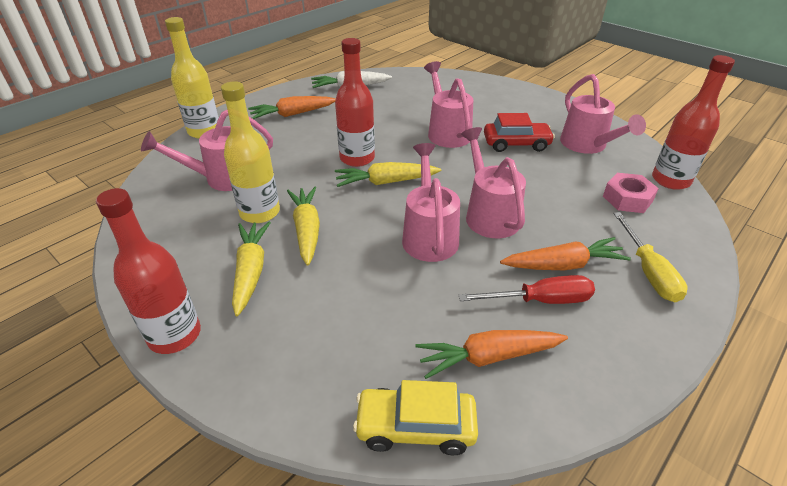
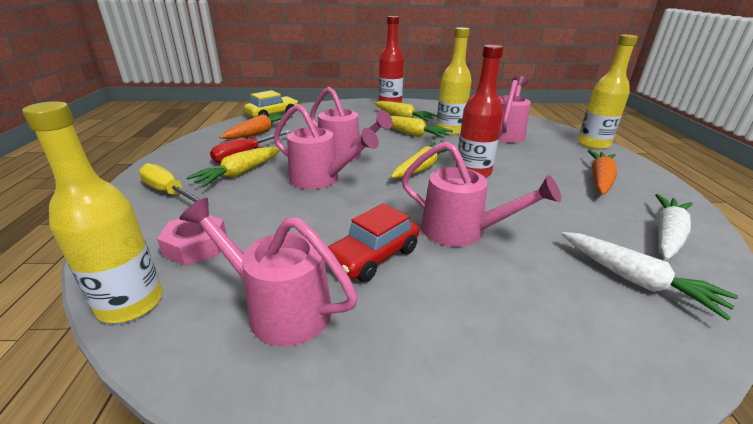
camera: 135 degrees right, 10 degrees down
(411, 87) = (636, 281): none -> white carrot
(563, 265) = (239, 173): orange carrot -> yellow carrot
(670, 180) = (131, 303): red bottle -> yellow bottle

